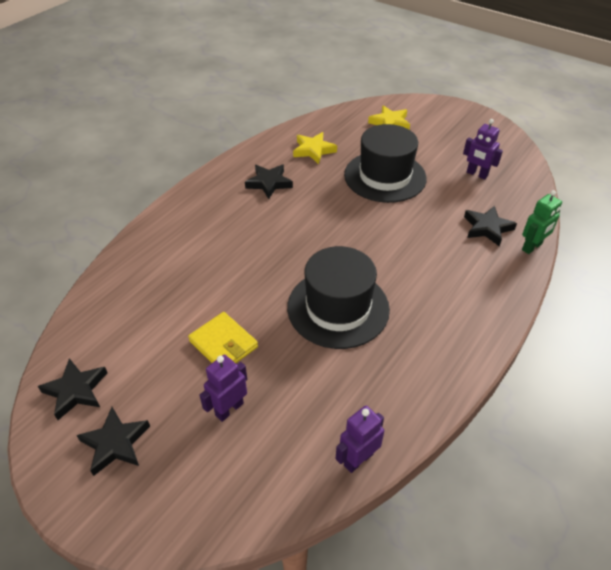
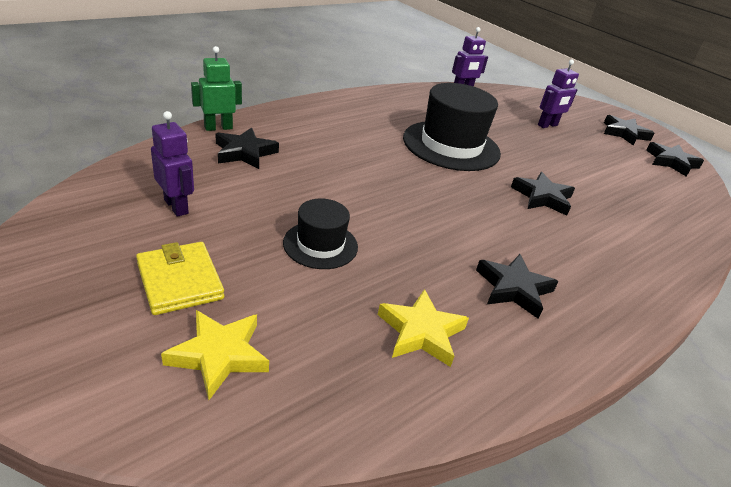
camera: 170 degrees left, 10 degrees down
(223, 344) = (557, 153): yellow wallet -> yellow wallet (180, 281)
(246, 266) = (542, 197): none -> black star
(385, 176) = (320, 245): black hat -> black hat, size x0.54

